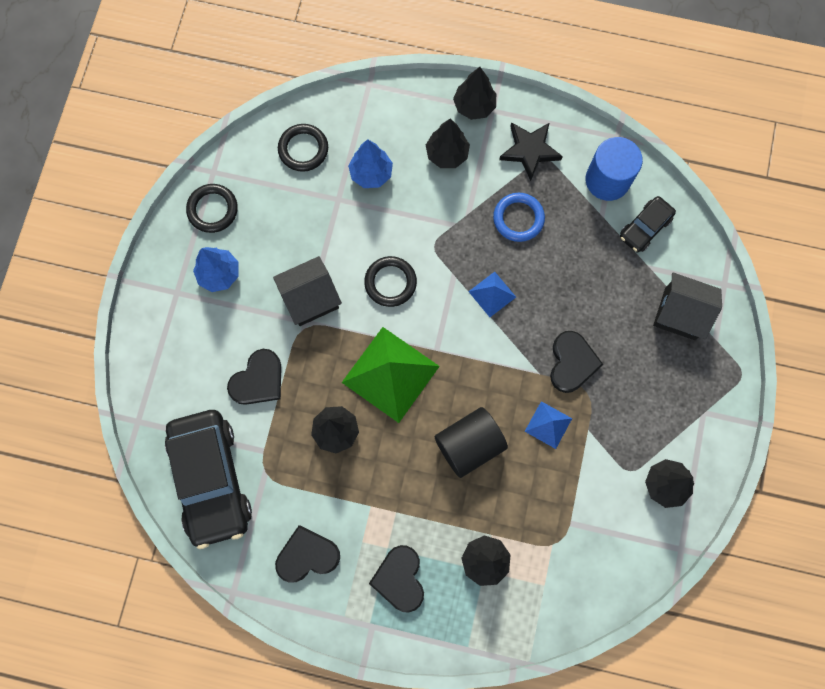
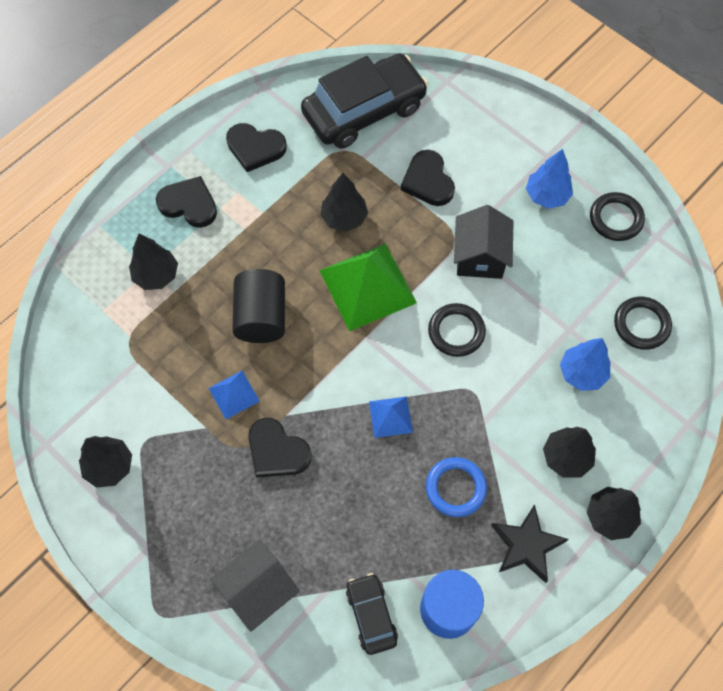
camera: 120 degrees right, 10 degrees down
(211, 479) = (364, 110): black car -> black car turned 135 degrees clockwise
(307, 555) = (255, 148): black heart -> black heart turned 90 degrees clockwise

